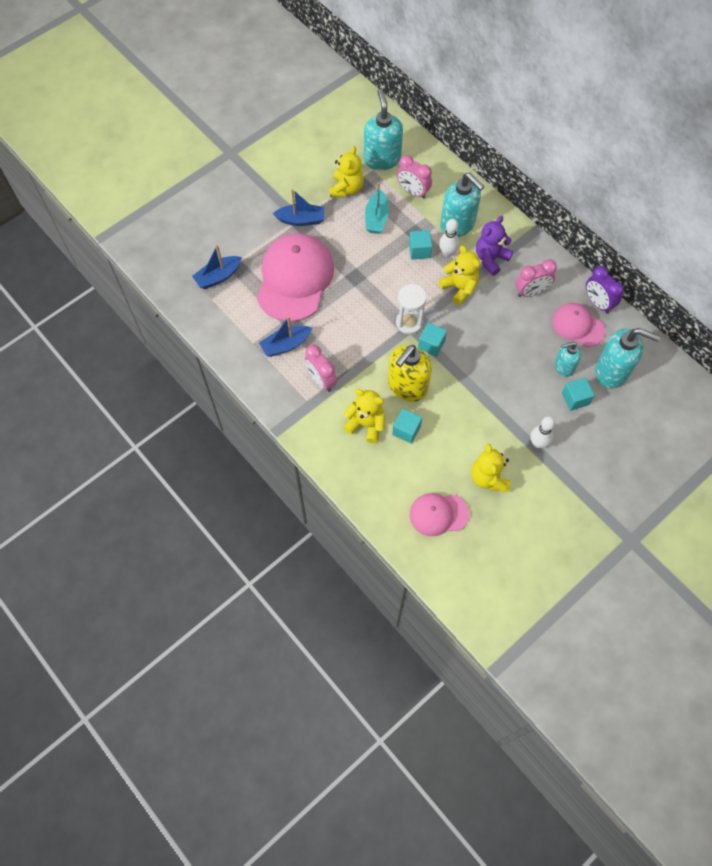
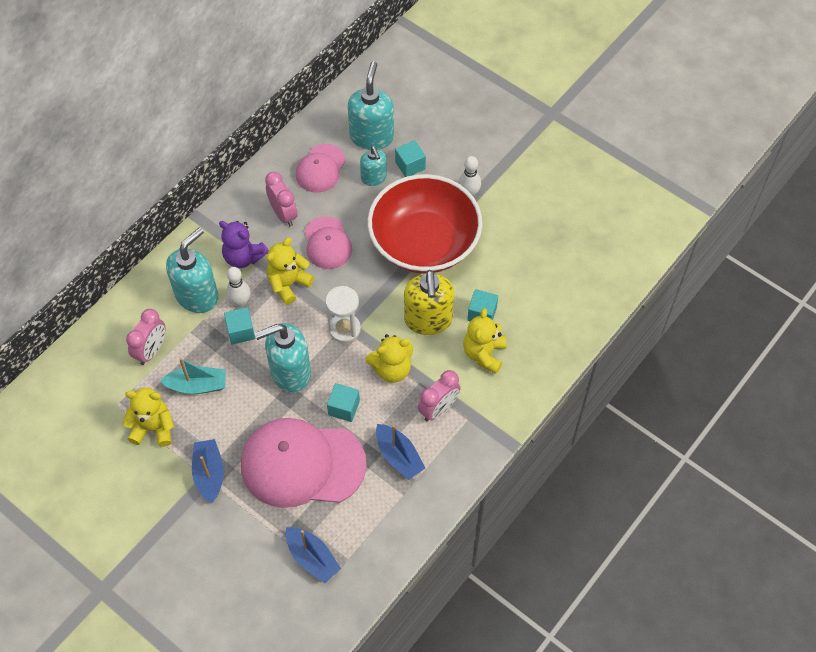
camera: 100 degrees left, 5 degrees down
(382, 159) = (100, 393): turquoise soap dispenser -> turquoise soap dispenser (290, 372)
(407, 387) = (428, 320): yellow soap dispenser -> yellow soap dispenser turned 60 degrees clockwise
(431, 344) = (369, 303): turquoise cube -> turquoise cube (344, 408)
(438, 514) = (569, 272): pink cap -> pink cap (327, 243)
(487, 396) = (424, 243): none -> red bowl
(489, 478) = (518, 232): yellow teddy bear -> yellow teddy bear (391, 369)
(597, 303) = (288, 153): purple clock -> none

